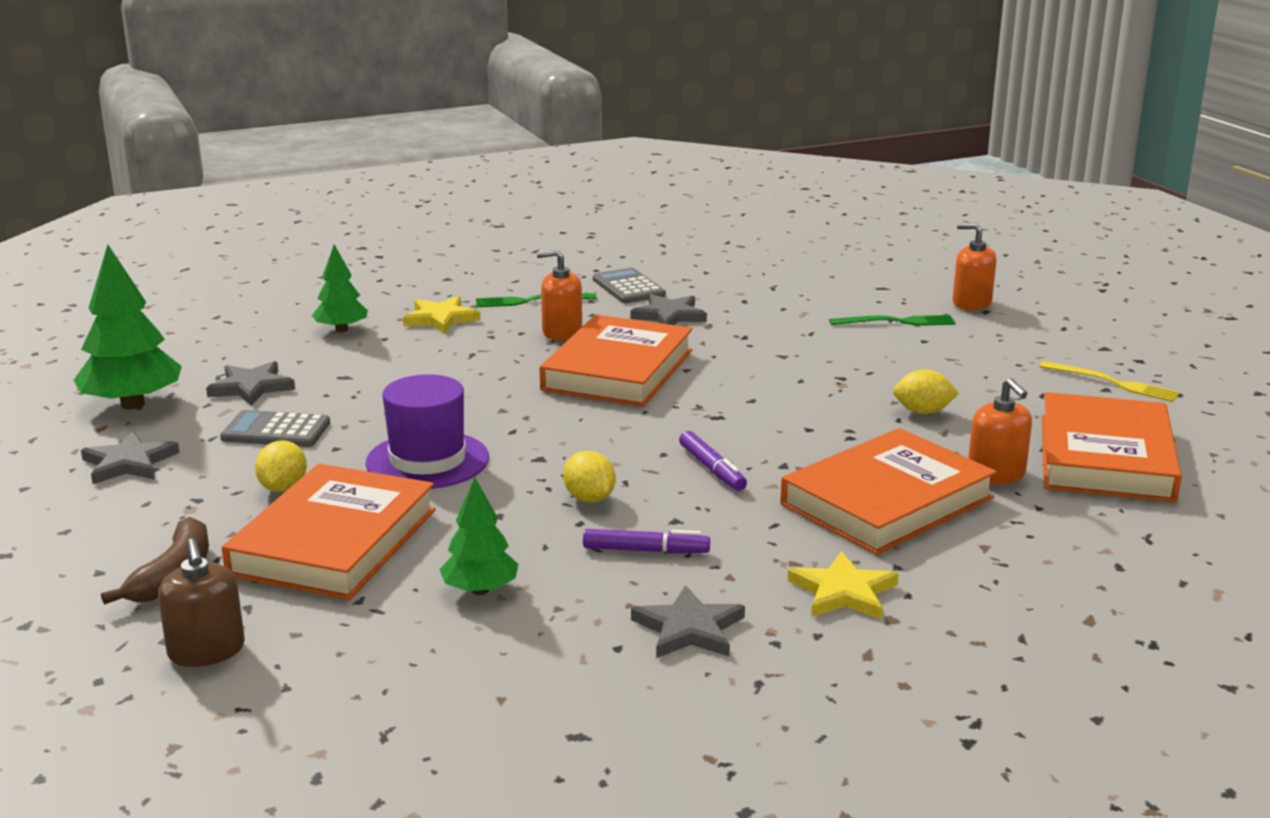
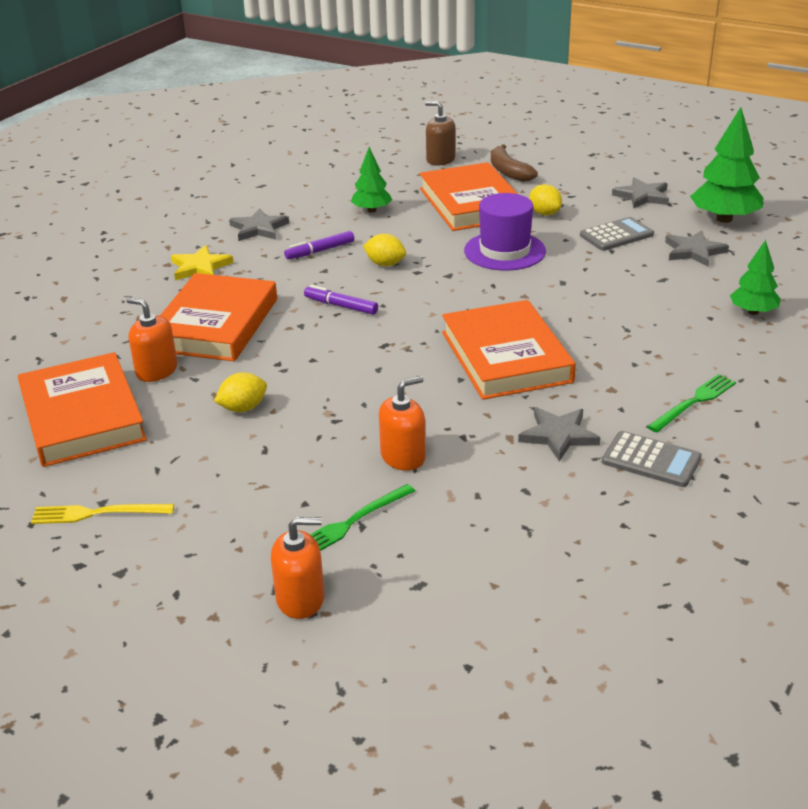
camera: 145 degrees right, 10 degrees up
(441, 318) = (715, 351): yellow star -> none
(562, 332) = (607, 377): orange soap dispenser -> orange soap dispenser (403, 457)

